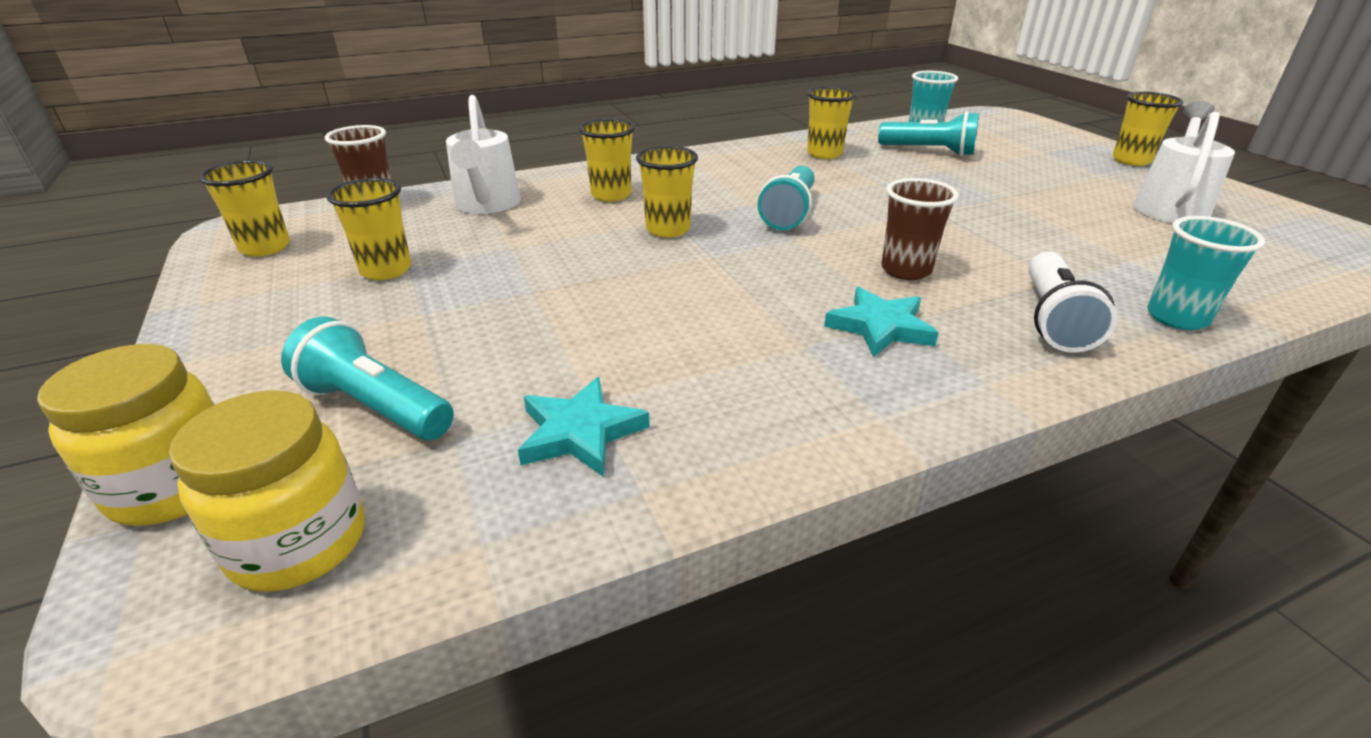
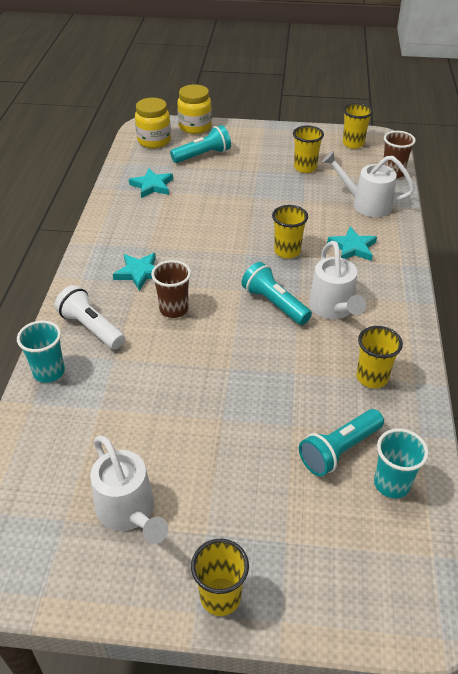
camera: 120 degrees right, 10 degrees up
(611, 195) = (352, 247): yellow cup -> turquoise star
(750, 183) = (333, 309): none -> white watering can

